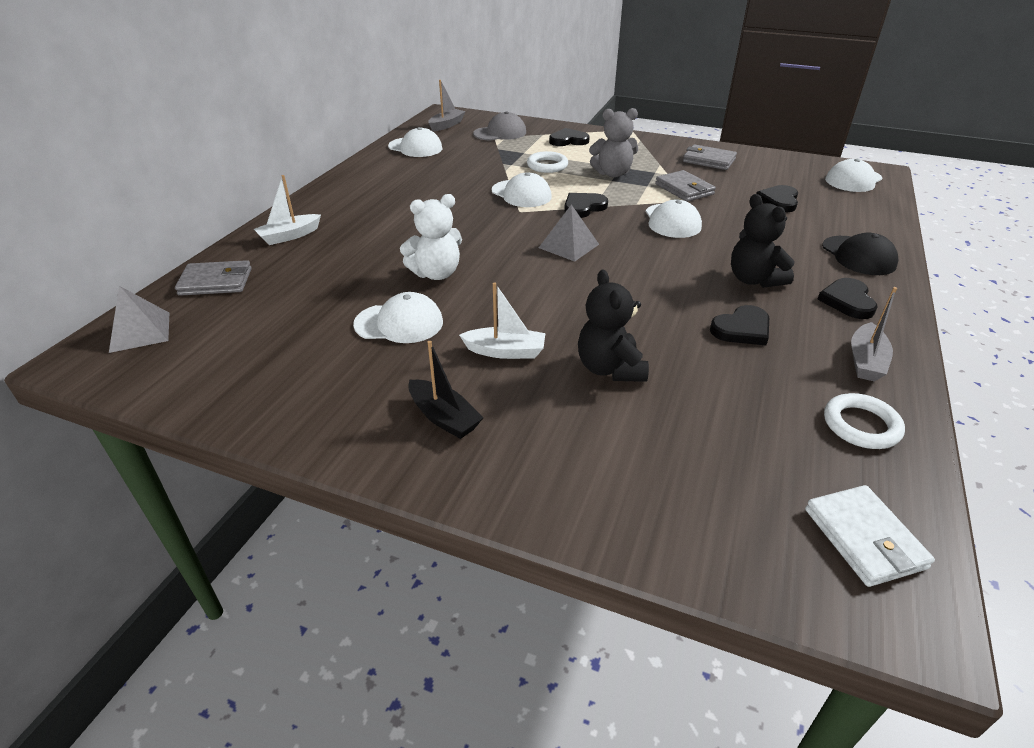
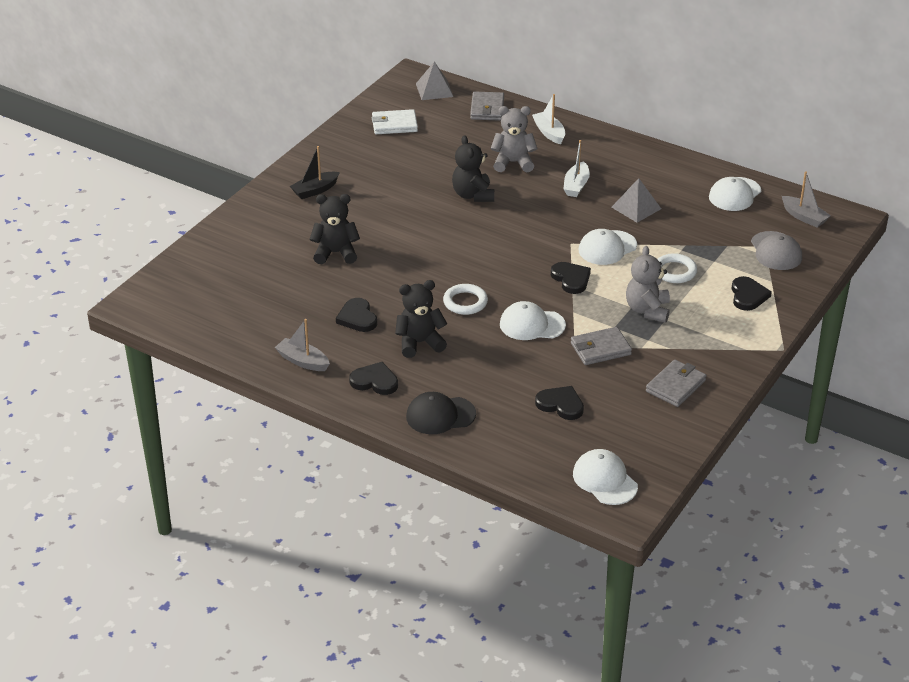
camera: 100 degrees right, 0 degrees up
(358, 253) = (513, 163): none -> grey teddy bear
(399, 323) = (413, 178): white cap -> none
(436, 273) = (473, 195): white teddy bear -> black teddy bear
(505, 351) = (368, 216): white boat -> white boat (576, 186)
(569, 246) = (500, 260): grey pyramid -> grey pyramid (636, 208)
(861, 425) = (247, 335): white ring -> white ring (465, 302)
(864, 538) = (176, 306): white wallet -> white wallet (394, 125)

